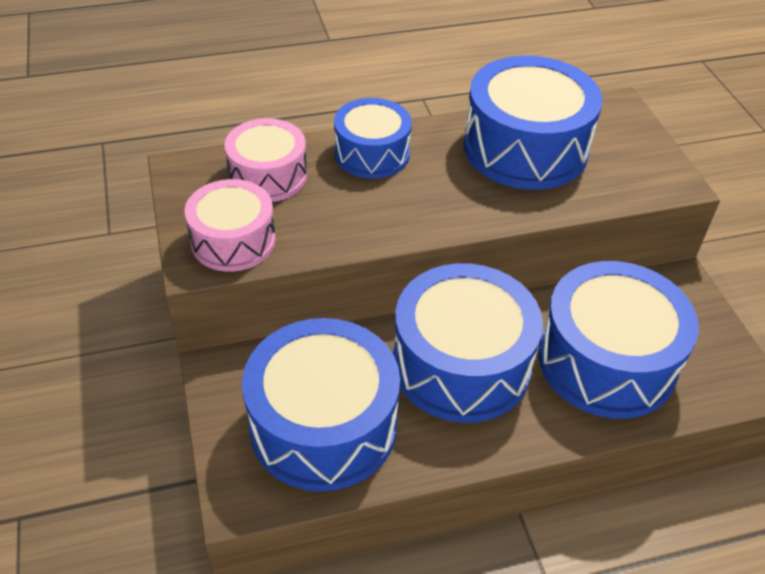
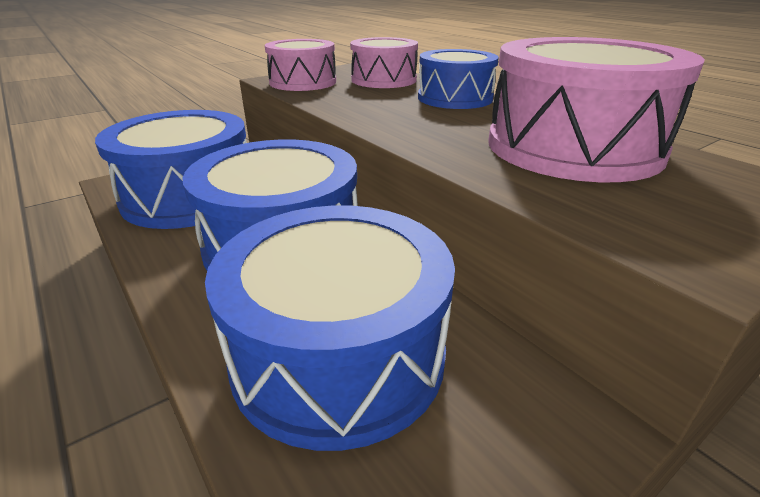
camera: 70 degrees right, 15 degrees down
(525, 148) = (573, 147): blue drum -> pink drum

